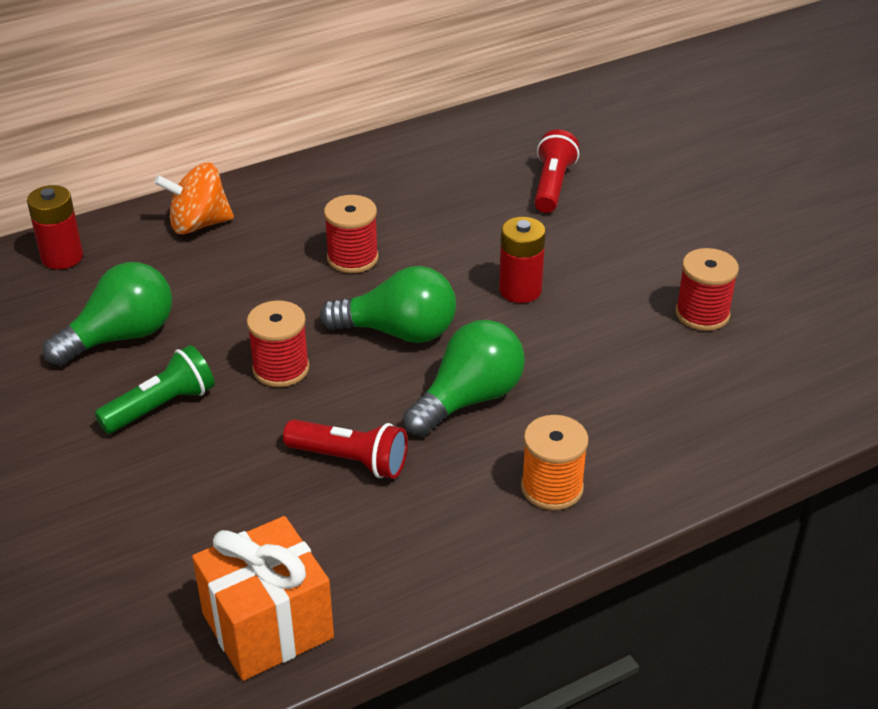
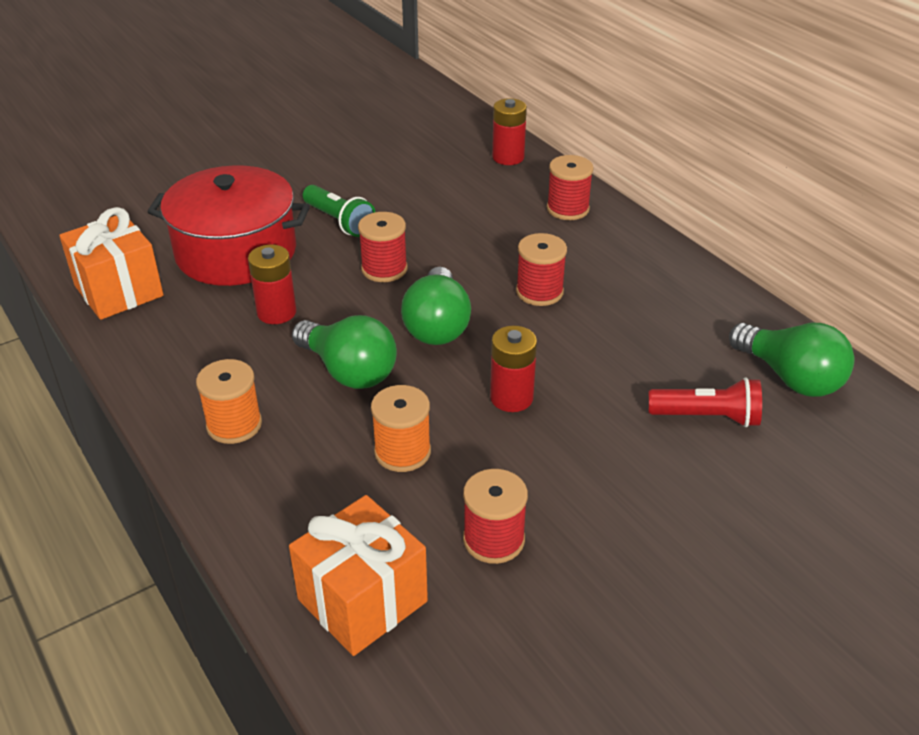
camera: 85 degrees right, 0 degrees up
(121, 337) = (416, 195): green light bulb -> green light bulb (790, 377)
(198, 224) = (567, 209): orange spinning top -> red spool
(203, 505) = (236, 252): none -> red pot
(350, 460) = (276, 312): red flashlight -> red battery
(595, 363) = (402, 452): none -> orange spool
(778, 392) = (362, 600): none -> orange gift

